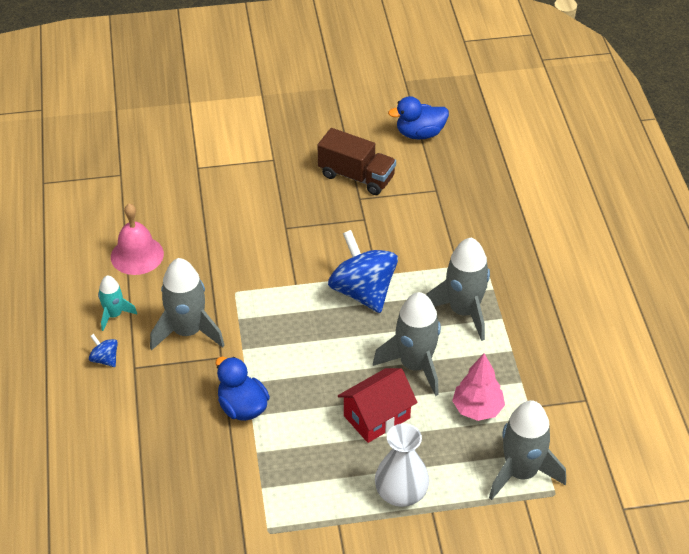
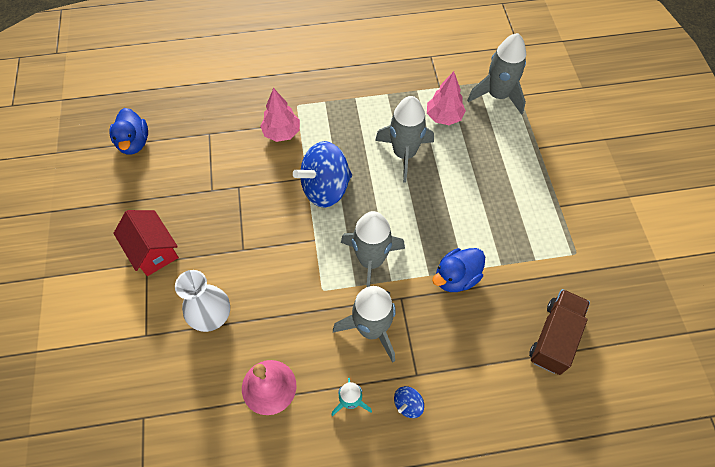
camera: 90 degrees left, 15 degrees up
(356, 176) = (182, 192): brown truck -> brown truck (554, 337)
(377, 417) = (457, 180): red house -> red house (153, 250)
(401, 493) = (526, 166): white vase -> white vase (211, 315)
(440, 251) = (282, 133): none -> pink tree
(464, 311) = (348, 120): grey rocket -> grey rocket (371, 260)

